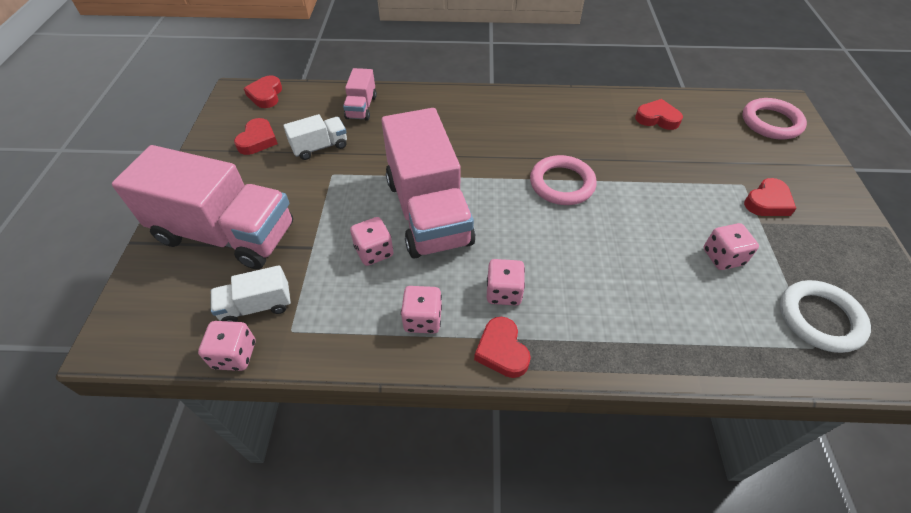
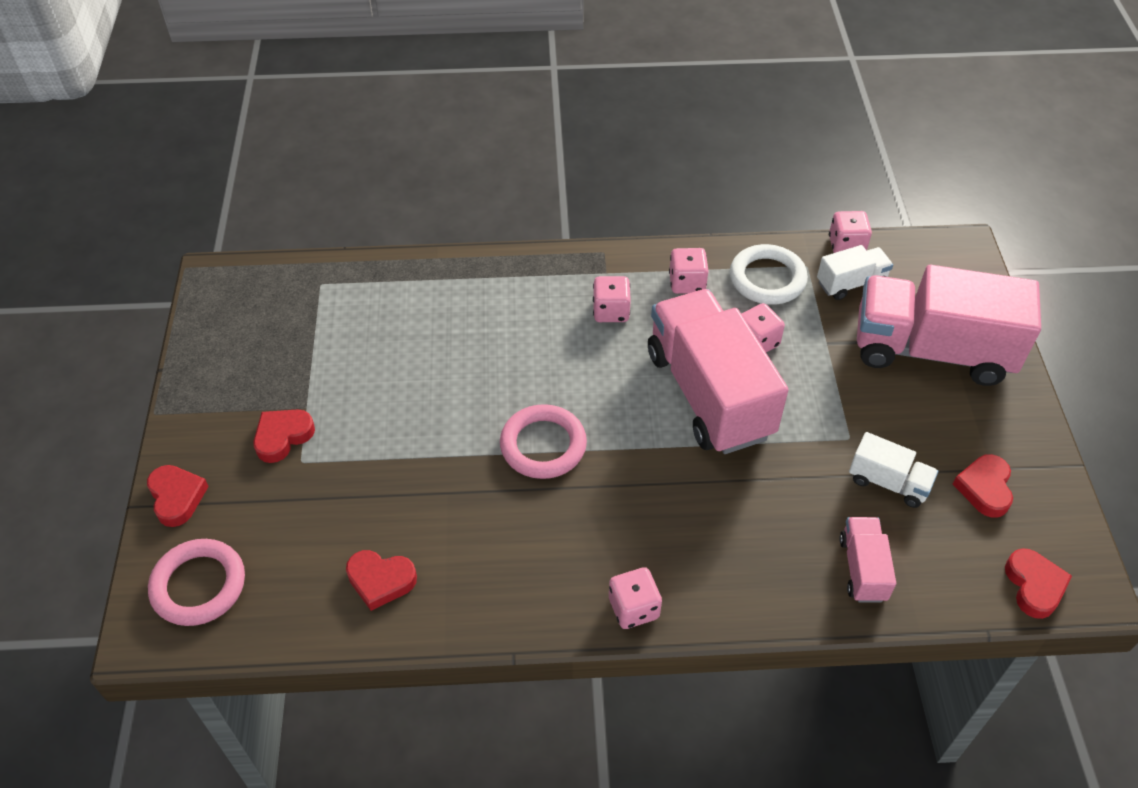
camera: 175 degrees right, 0 degrees up
(320, 147) = (888, 482): white truck -> white truck turned 120 degrees counterclockwise
(502, 350) = (609, 263): red heart -> red heart (177, 497)
(722, 257) = (370, 362): pink dice -> pink dice (633, 608)
(819, 319) = (300, 308): white ring -> white ring (767, 279)

